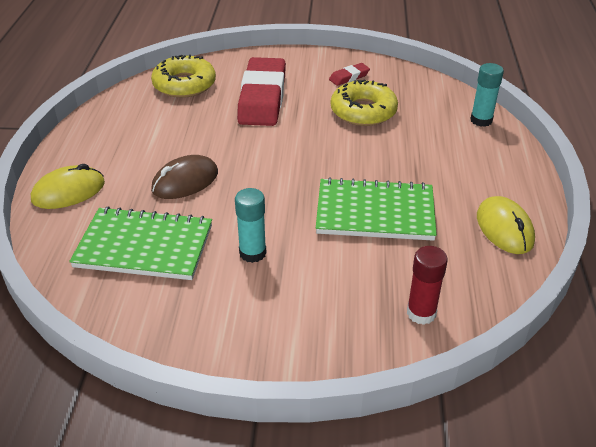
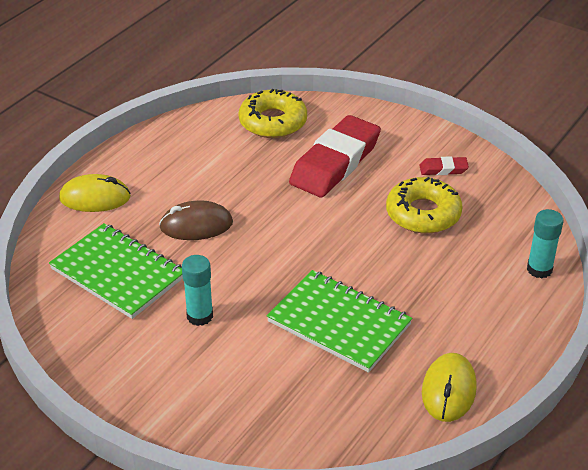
camera: 30 degrees right, 0 degrees up
(421, 313) = (296, 431): red glue stick -> none

